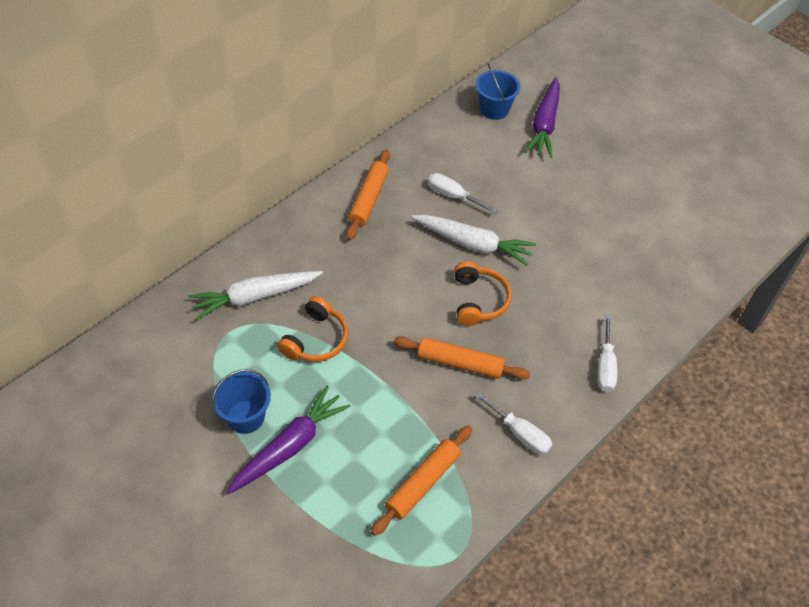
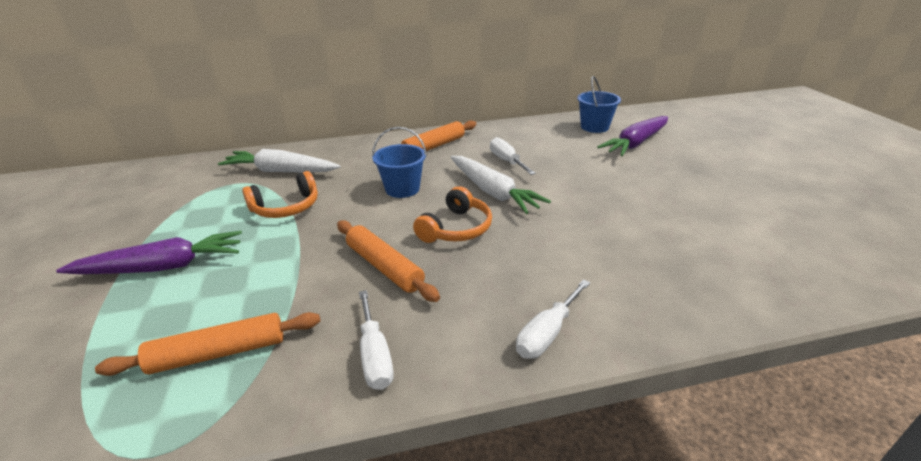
camera: 35 degrees right, 20 degrees down
(245, 417) = (165, 234): blue bucket -> blue bucket (402, 189)

